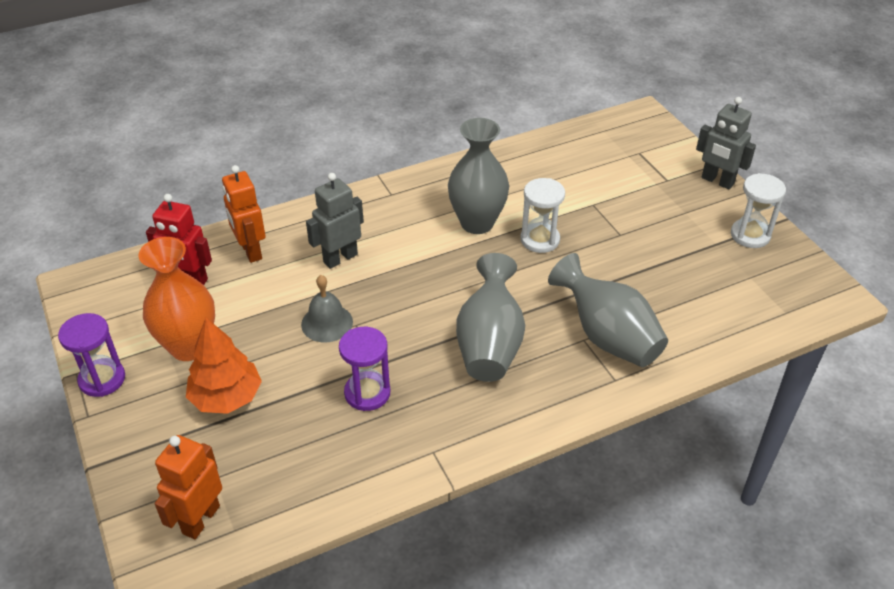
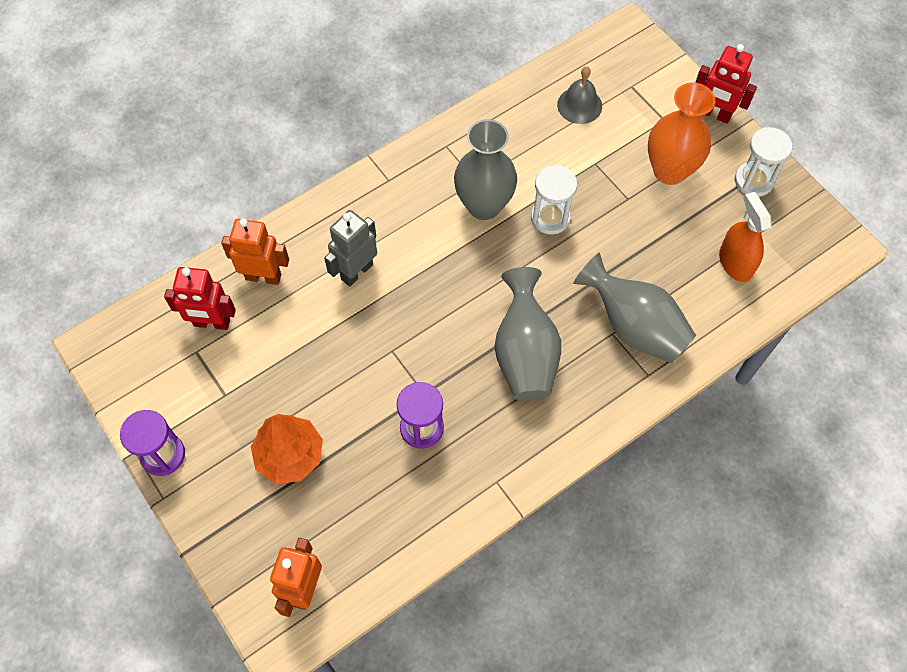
camera: 10 degrees left, 20 degrees up
(189, 347) = (236, 403): orange vase -> orange vase (669, 171)
(250, 251) = (263, 276): orange robot -> orange robot turned 135 degrees clockwise
(327, 323) = (363, 353): grey bell -> grey bell (579, 105)
(717, 181) = (714, 114): grey robot -> red robot
(722, 298) = (735, 263): none -> orange spray bottle

